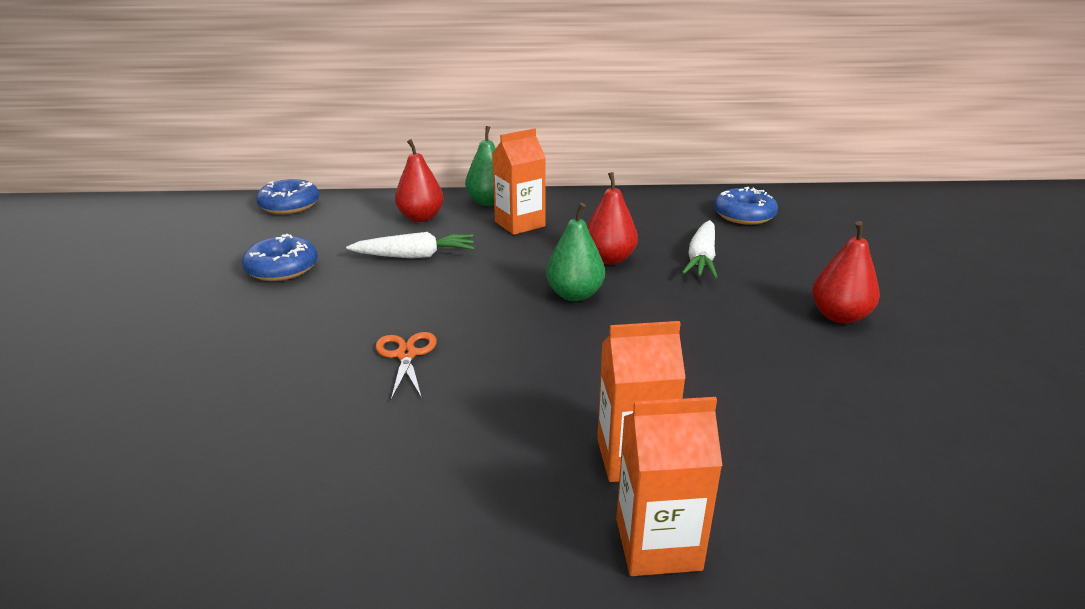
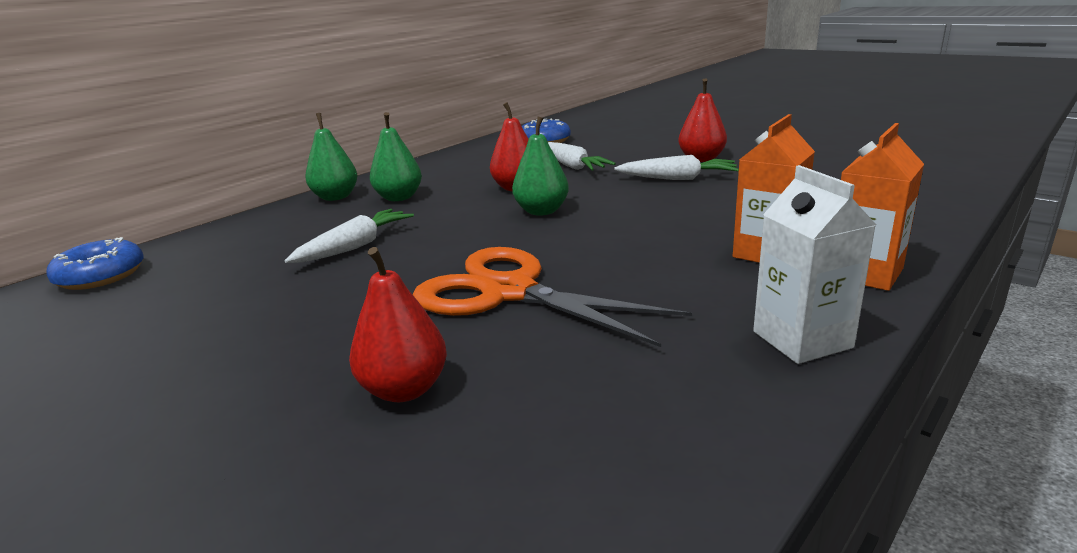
camera: 45 degrees left, 5 degrees down
(282, 268) = (227, 311): blue donut -> none
(406, 355) = (509, 292): orange scissors -> orange scissors, size x2.19
(421, 217) = (293, 227): red pear -> red pear (404, 389)
(461, 548) = (802, 339): none -> white carton
(519, 224) = (399, 198): orange carton -> green pear
(757, 326) = (677, 178): none -> white carrot

